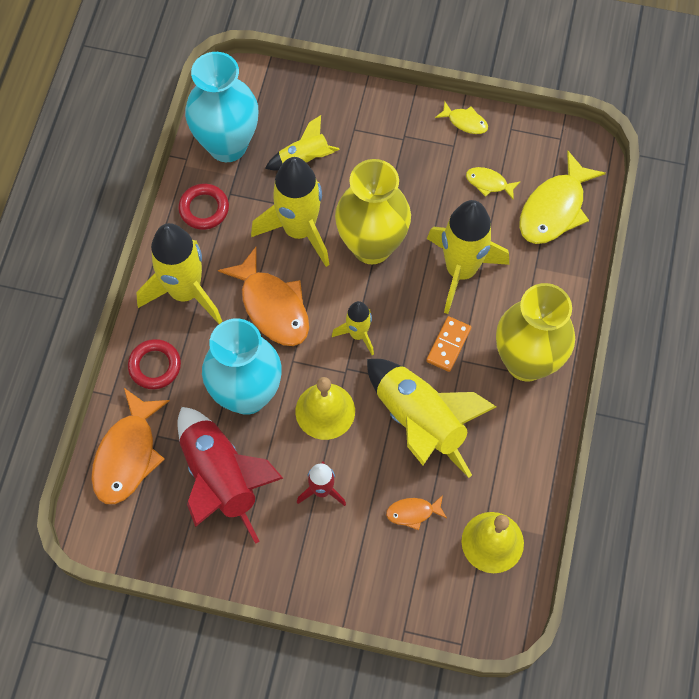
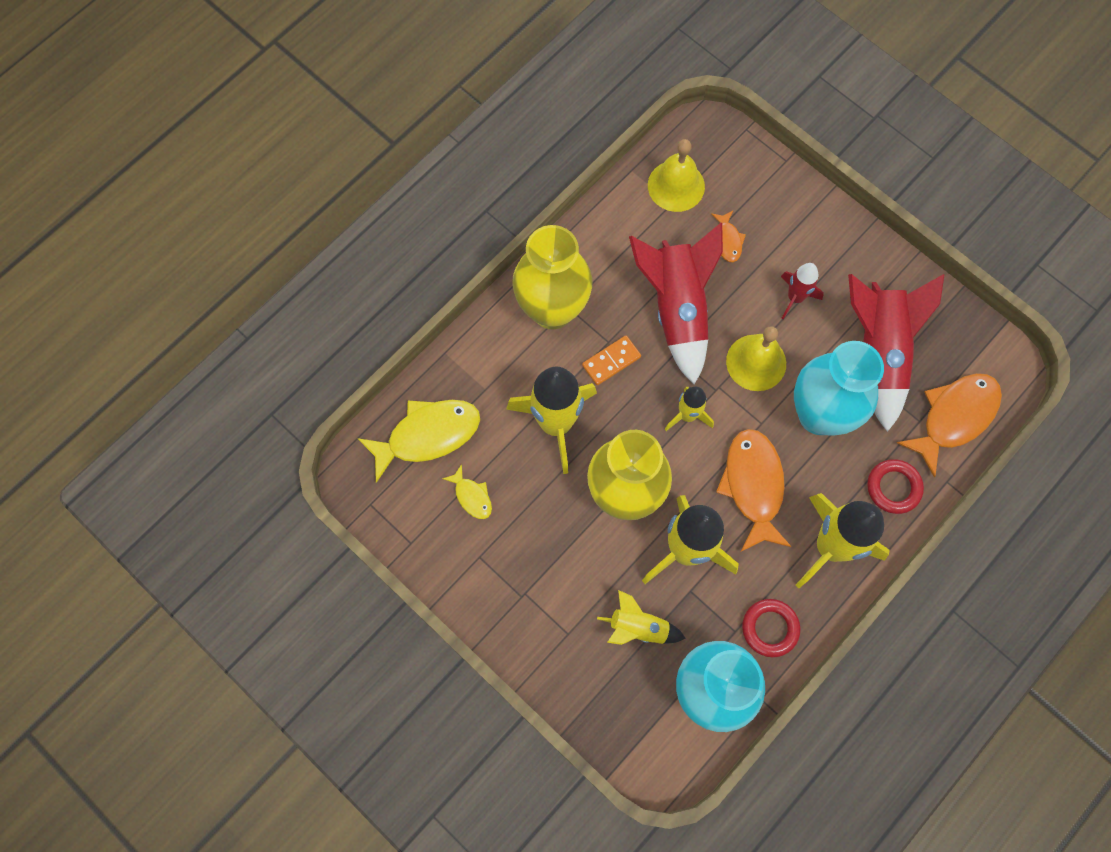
camera: 150 degrees left, 5 degrees up
(413, 512) = (727, 240): orange fish -> orange fish turned 60 degrees clockwise
(420, 422) = (677, 308): yellow rocket -> red rocket
(465, 122) = (450, 577): yellow fish -> none

